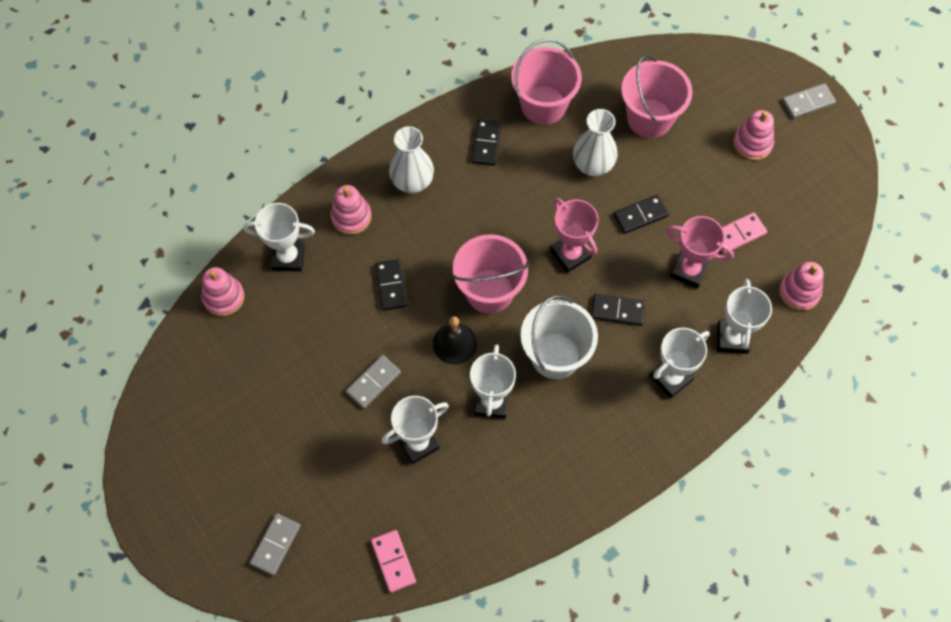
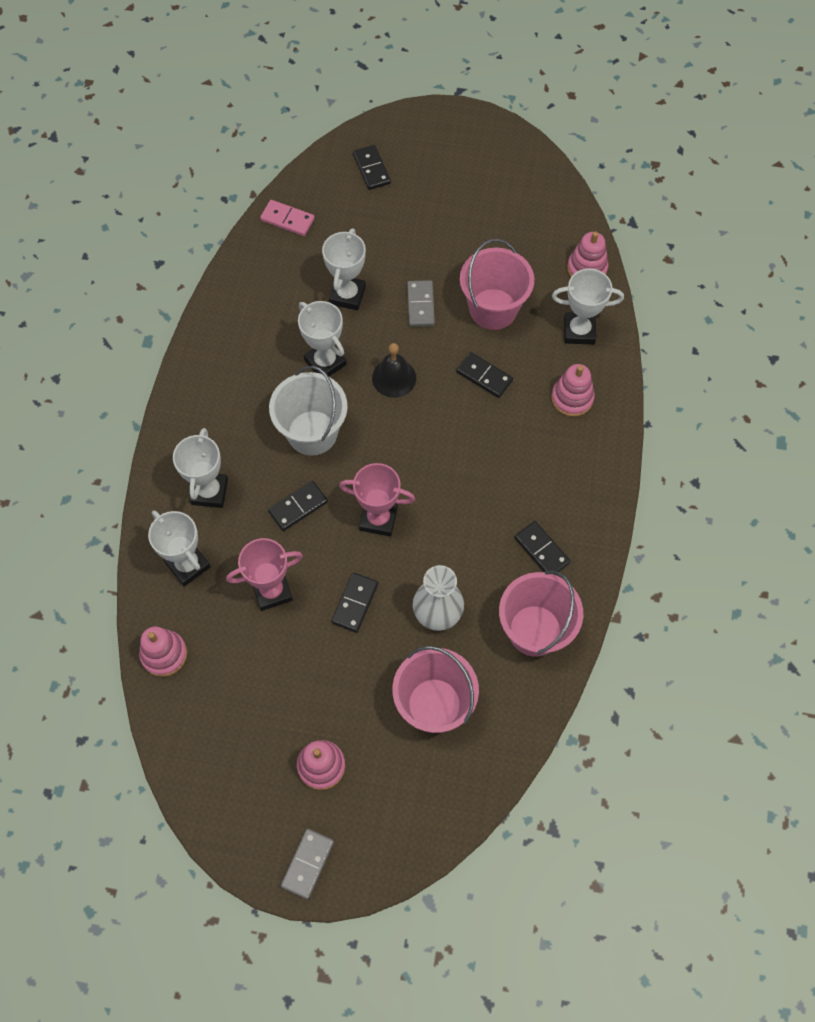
camera: 135 degrees right, 0 degrees up
(275, 545) = (371, 169): grey domino -> black domino
(288, 257) = (579, 331): white trophy -> white trophy turned 45 degrees clockwise
(412, 182) = (560, 465): white vase -> none
(489, 291) = (409, 436): pink bucket -> pink bucket (493, 309)
(738, 234) = (258, 661): pink domino -> none

